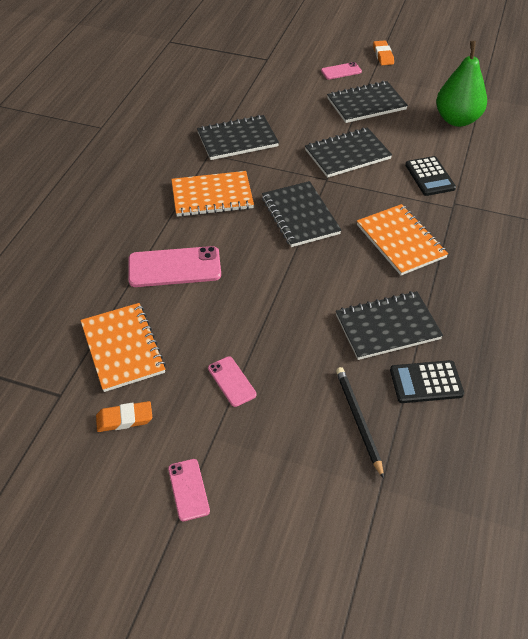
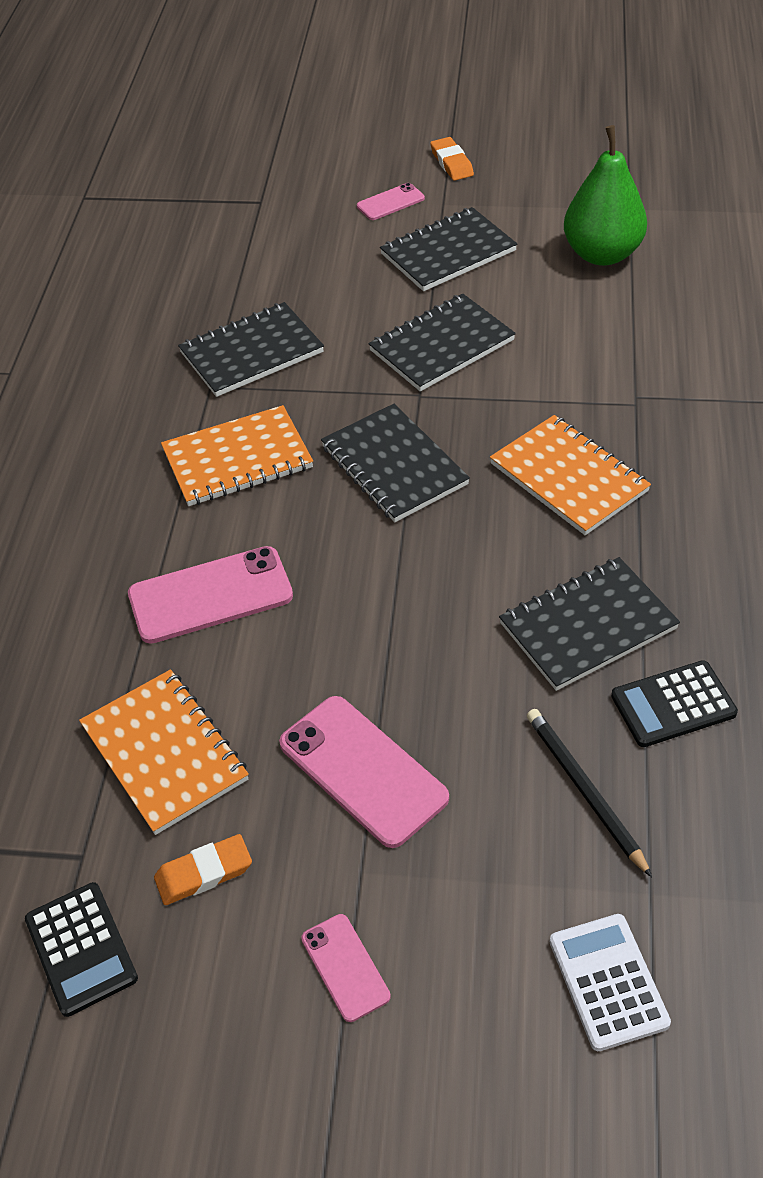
camera: 10 degrees left, 0 degrees up
(232, 381) = (363, 770): pink phone -> pink phone, size x1.83
(340, 533) = (608, 982): none -> white calculator
(430, 176) = (585, 359): black calculator -> black calculator (81, 949)

